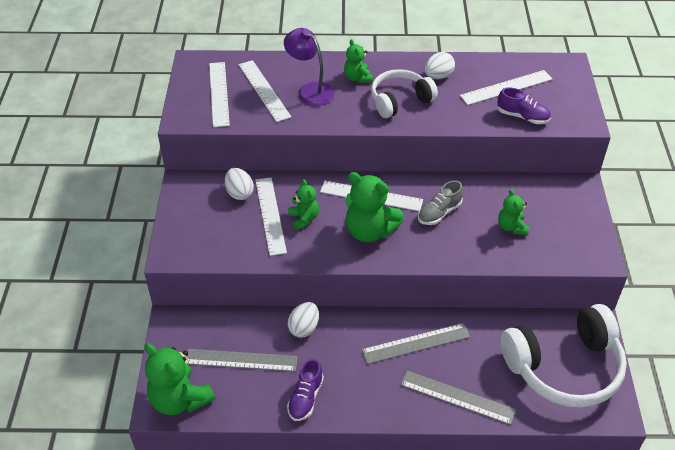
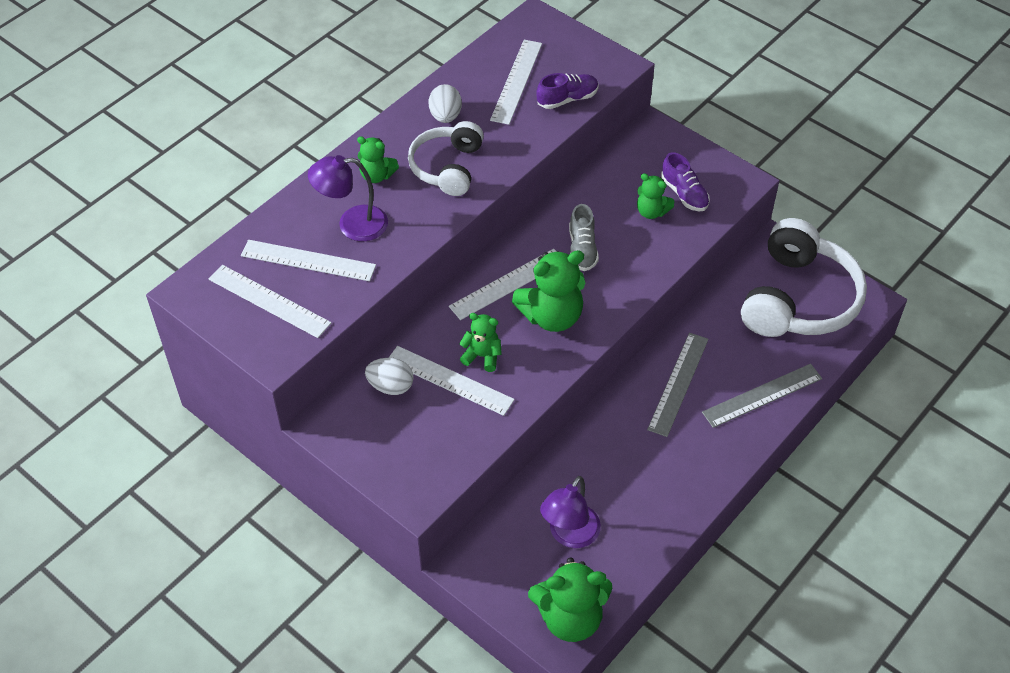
camera: 50 degrees left, 5 degrees up
(241, 360) = (569, 535): grey ruler -> purple lamp
(304, 328) = (579, 458): white egg -> none
(305, 398) = (662, 511): purple shoe -> purple shoe (684, 194)

